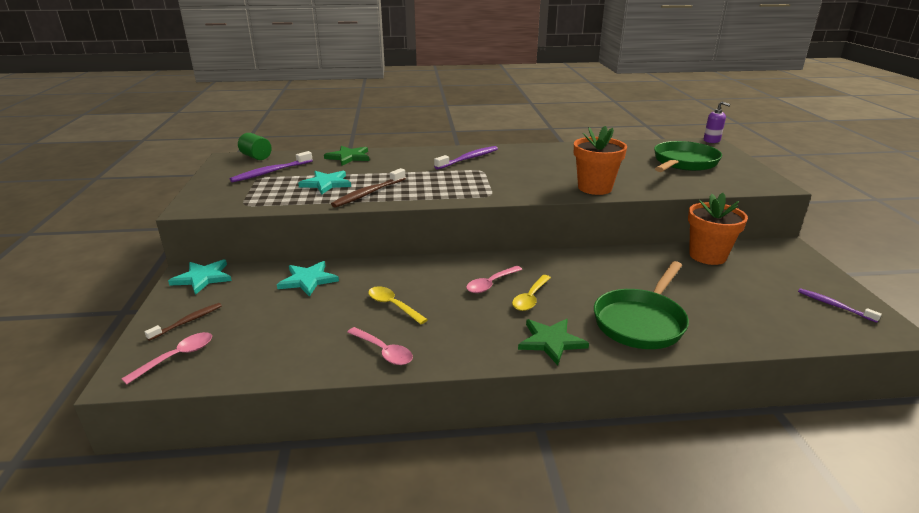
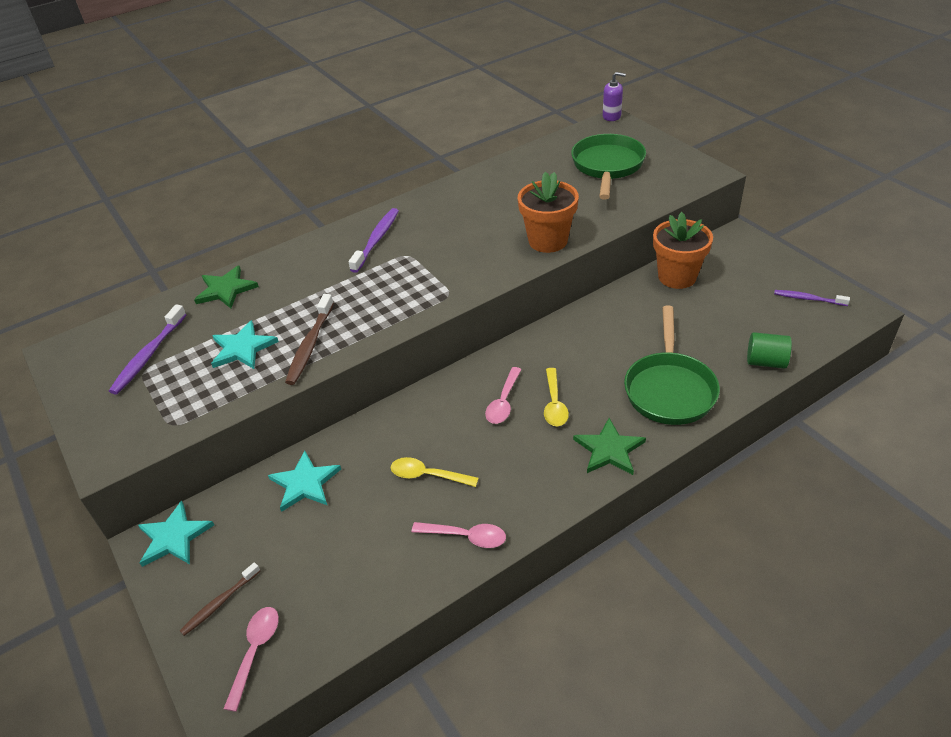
camera: 25 degrees left, 15 degrees up
(188, 321) = (219, 603): brown toothbrush -> brown toothbrush turned 150 degrees counterclockwise
(256, 157) = (98, 334): green cylinder -> green cylinder (765, 362)

